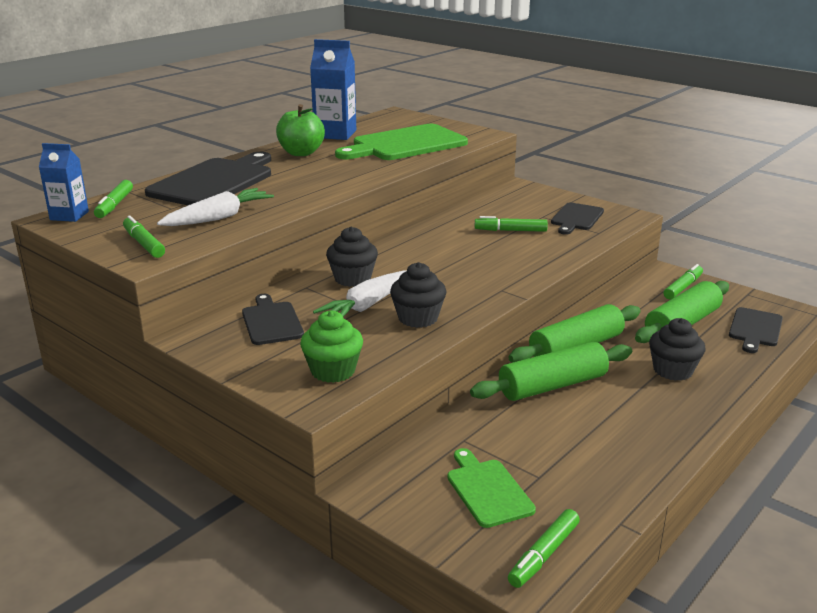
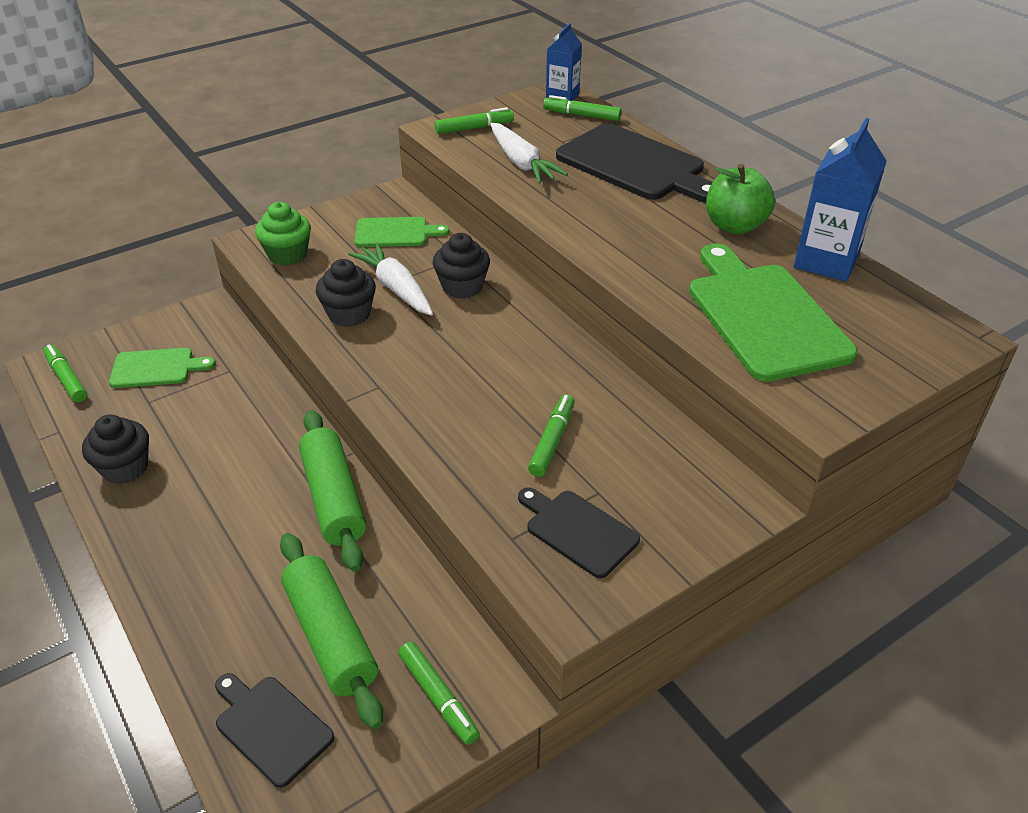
camera: 105 degrees right, 15 degrees up
(271, 322) = (395, 233): black cutting board -> green cutting board
(552, 385) = (271, 453): green rolling pin -> none
(673, 370) = (234, 571): black cupcake -> black cupcake (125, 468)

